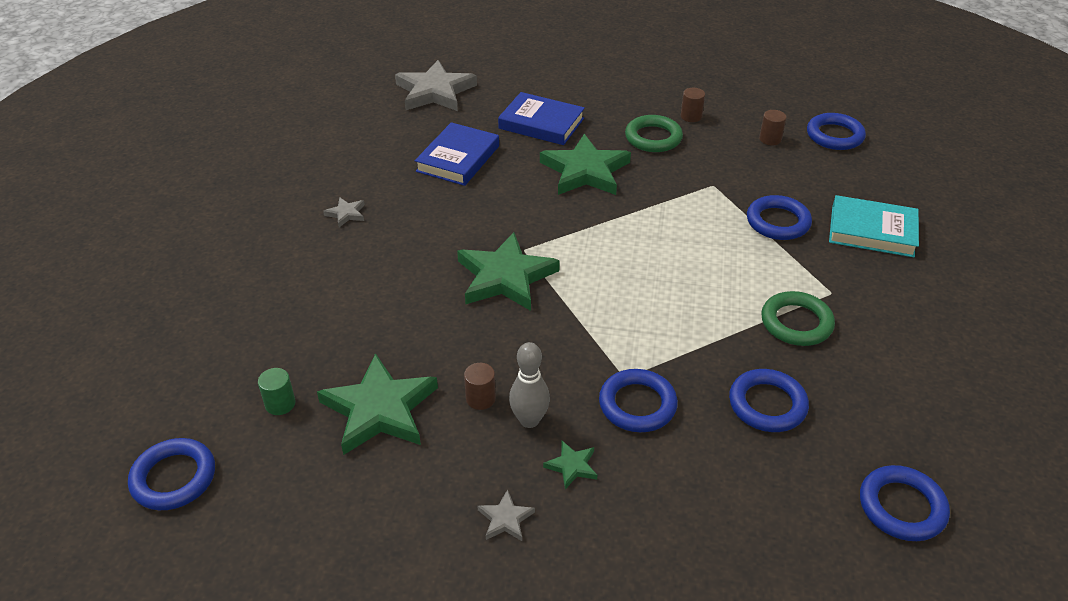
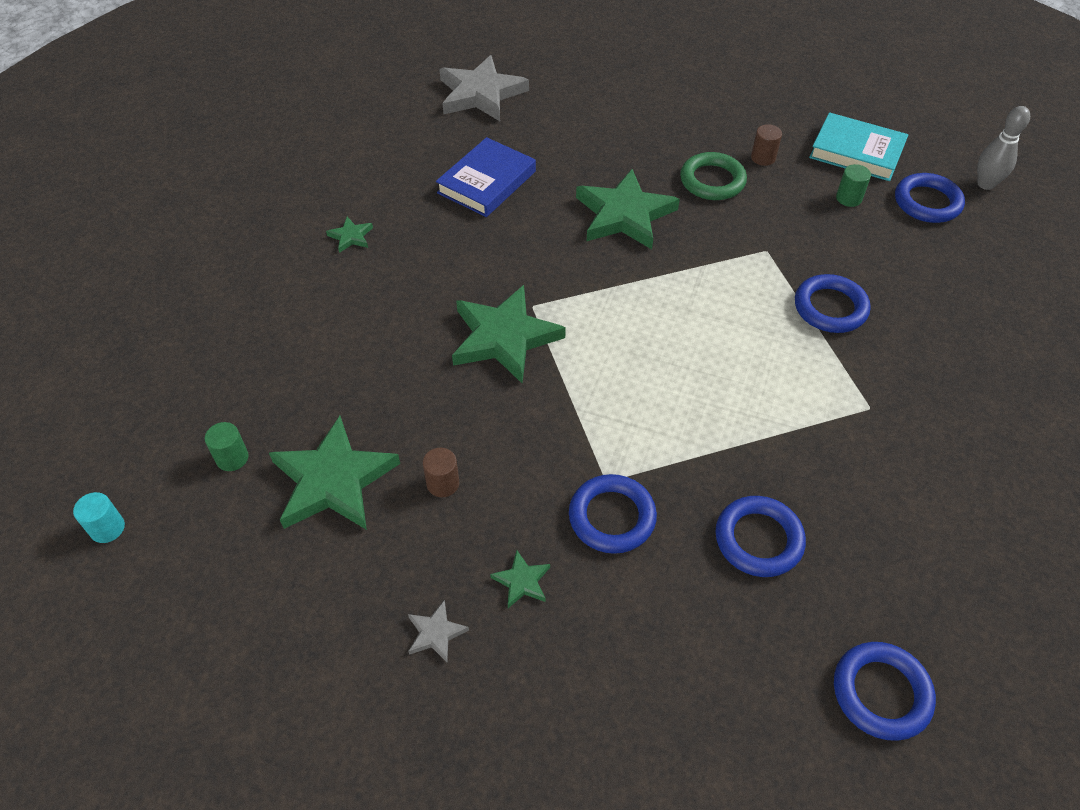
camera: 10 degrees right, 10 degrees up
(174, 478) = (107, 528): blue ring -> turquoise cylinder
(346, 214) = (351, 236): grey star -> green star
(529, 420) = (489, 518): grey bowling pin -> grey bowling pin (985, 184)
(541, 123) = (589, 148): blue book -> none
(770, 139) = (848, 198): brown cylinder -> green cylinder
(796, 323) = (818, 441): green ring -> none
(872, 231) = (939, 334): turquoise book -> turquoise book (856, 152)

